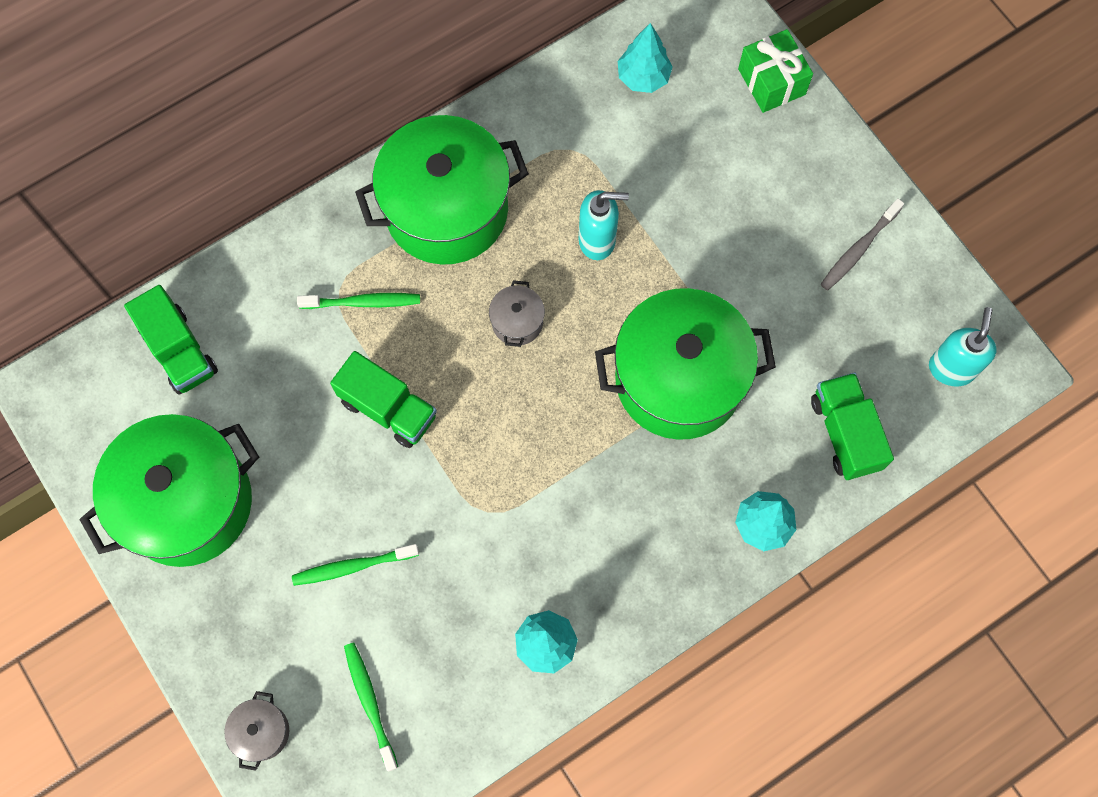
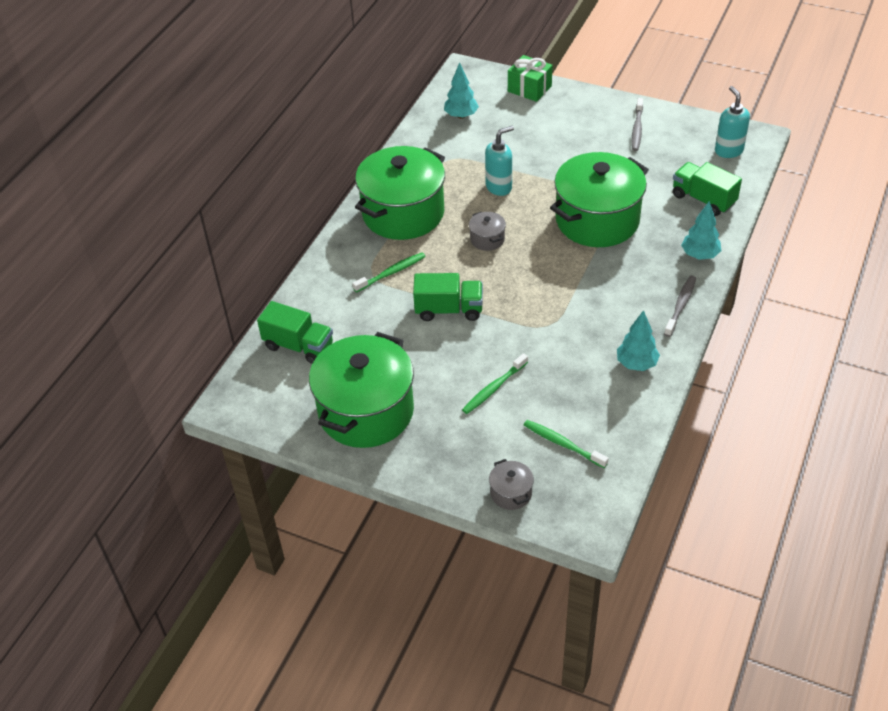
camera: 30 degrees left, 25 degrees down
(672, 590) = (680, 305): none -> grey toothbrush

